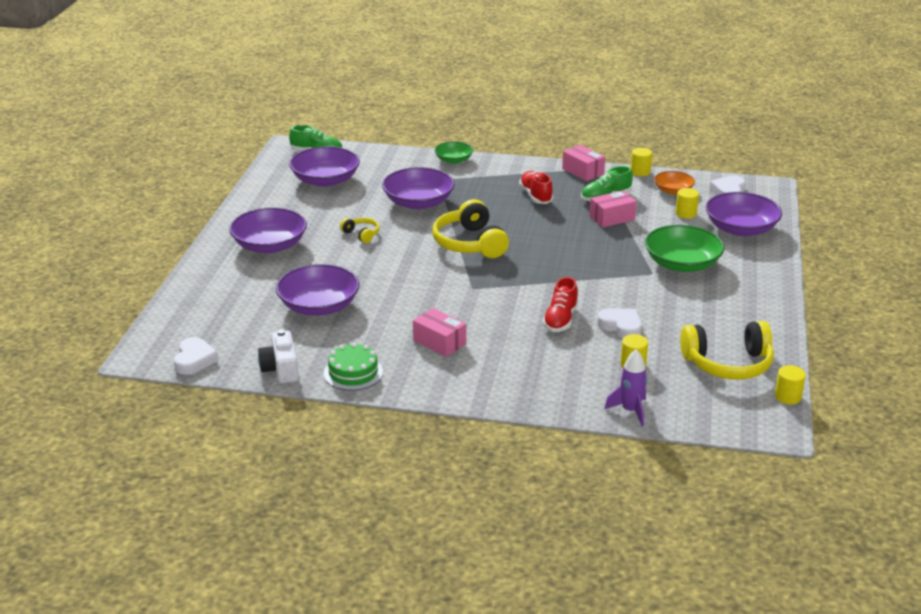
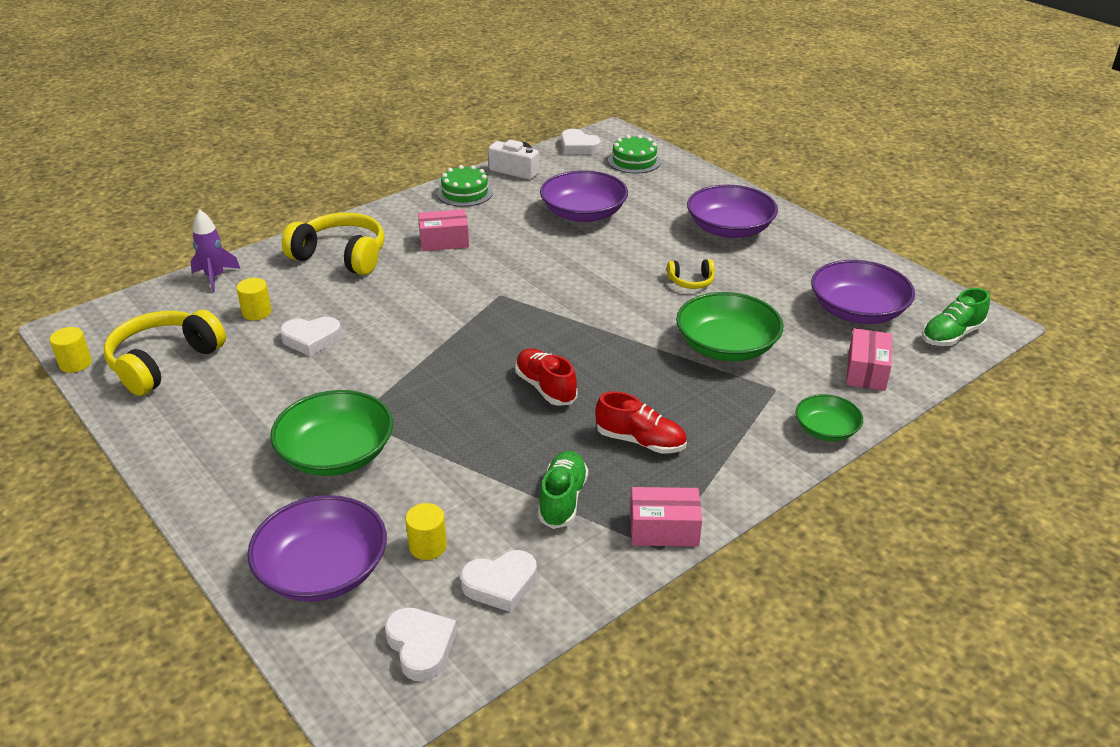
camera: 130 degrees right, 5 degrees up
(194, 322) = (634, 161): none -> green cake
(418, 202) = (726, 346): purple bowl -> green bowl
(470, 243) = (586, 334): yellow headphones -> yellow headphones (341, 256)
(560, 320) = (376, 313): red shoe -> red shoe (545, 387)
(612, 218) = (505, 469): pink box -> pink box (866, 371)
(640, 172) = (596, 592): yellow cylinder -> none
(673, 190) = (500, 584): orange bowl -> white heart

